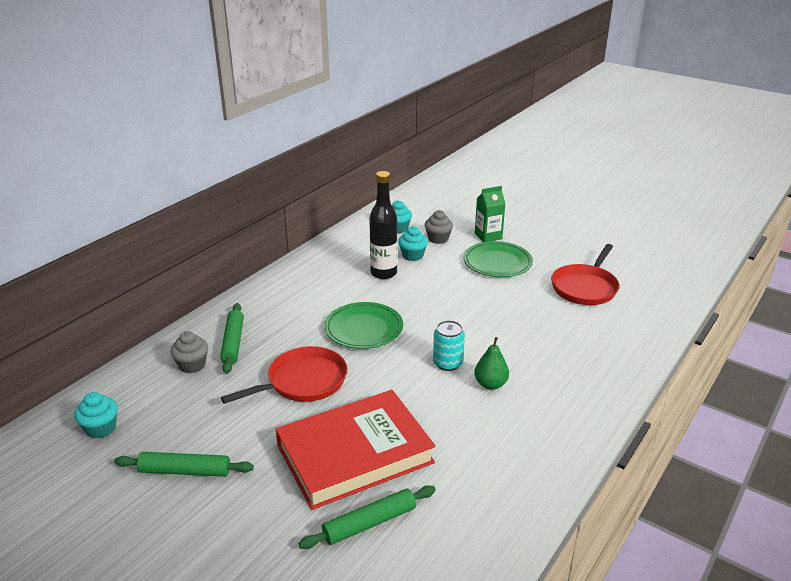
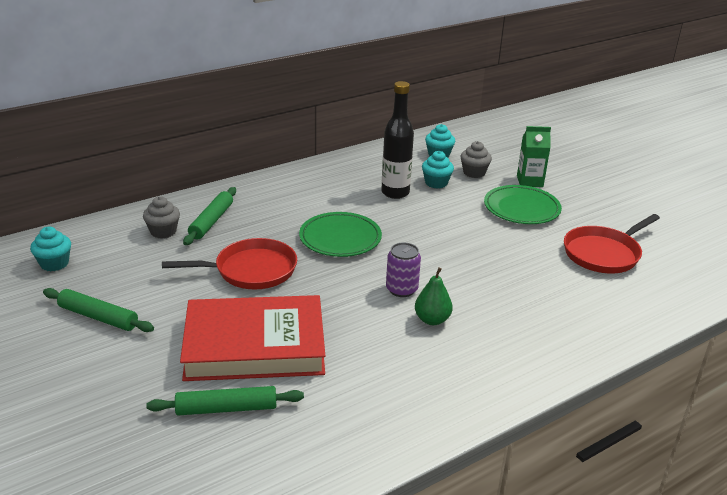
camera: 20 degrees right, 0 degrees up
(447, 363) = (401, 289): turquoise can -> purple can

